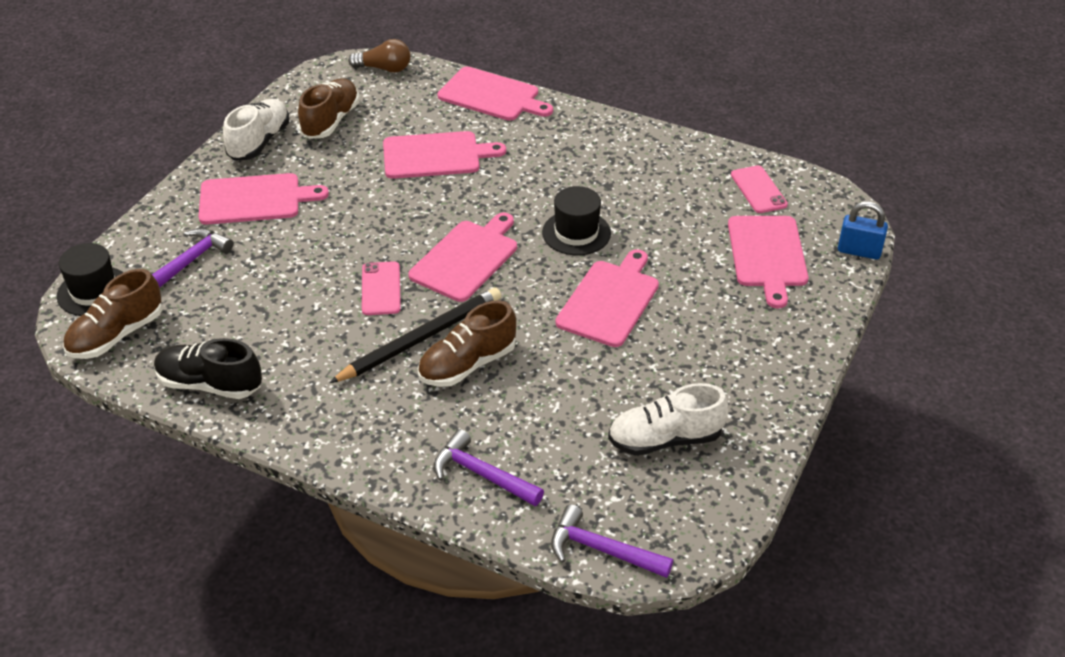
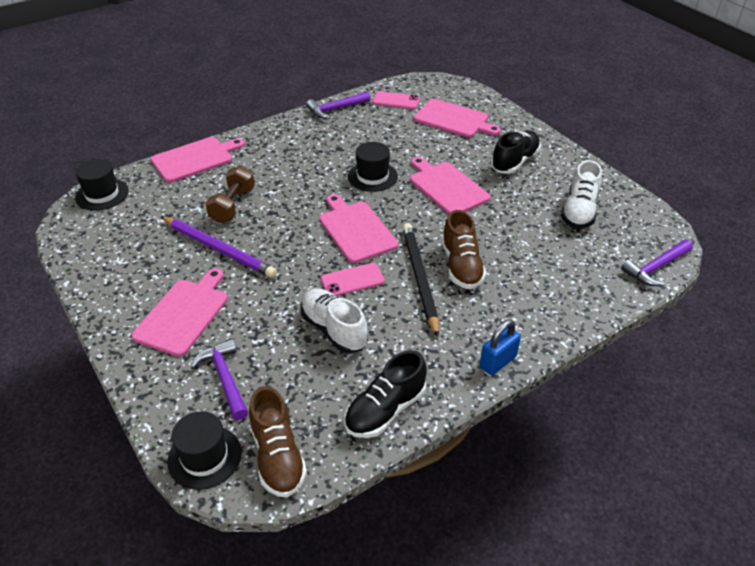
camera: 60 degrees left, 0 degrees up
(259, 142) = (113, 288): white shoe -> white shoe (334, 329)
(330, 121) = (132, 241): brown shoe -> none
(361, 178) = (219, 249): none -> purple pencil
(381, 289) = (352, 280): pink phone -> pink phone turned 45 degrees counterclockwise
(384, 69) = (102, 194): brown light bulb -> black hat
(436, 155) = (232, 205): pink cutting board -> brown dumbbell
(481, 474) = (567, 295): purple hammer -> purple hammer (335, 109)
(723, 343) = (514, 162): none -> black shoe
(859, 251) = (475, 92): blue padlock -> blue padlock (498, 362)

